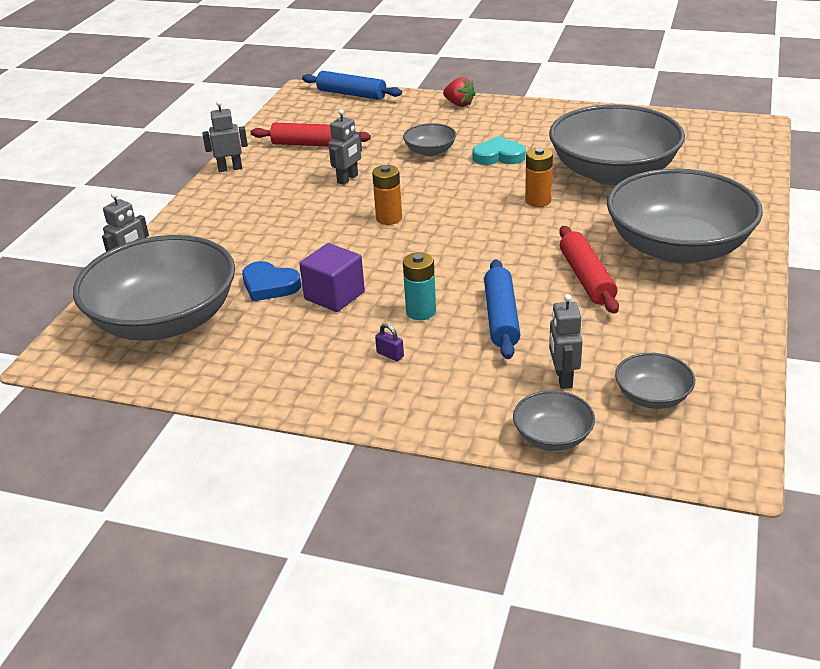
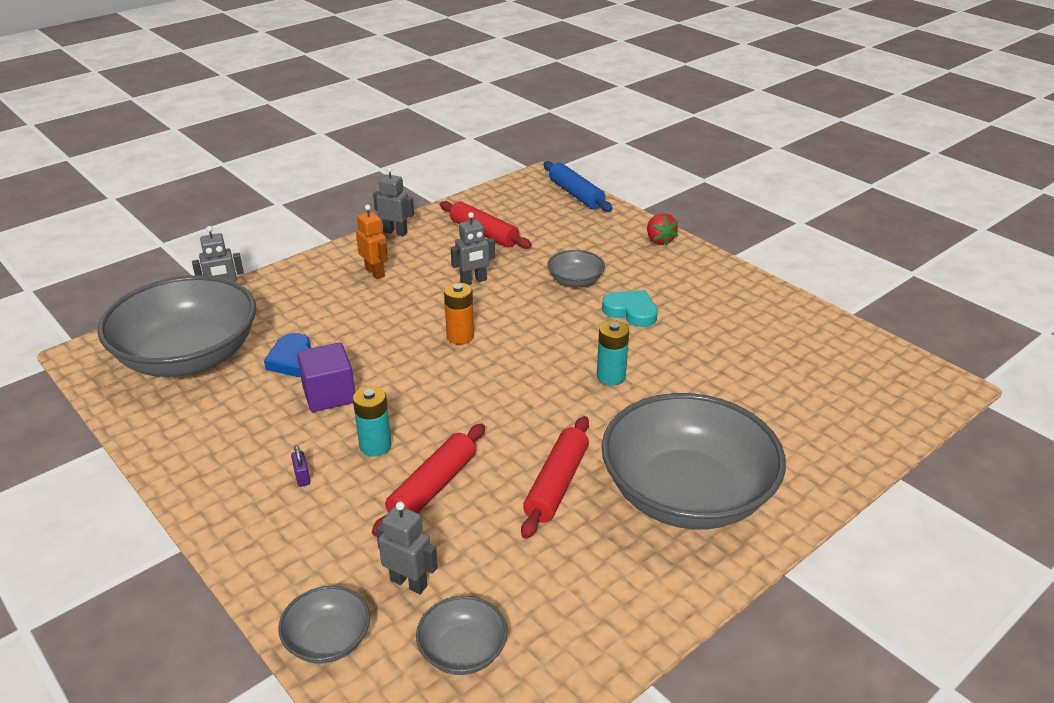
camera: 30 degrees right, 0 degrees up
(253, 202) = (375, 272): none -> orange robot
(501, 317) = (432, 487): blue rolling pin -> red rolling pin
(538, 201) = (611, 376): orange battery -> turquoise battery
(563, 378) = (409, 583): grey robot -> grey robot turned 90 degrees clockwise
(613, 172) = (721, 377): grey bowl -> none

